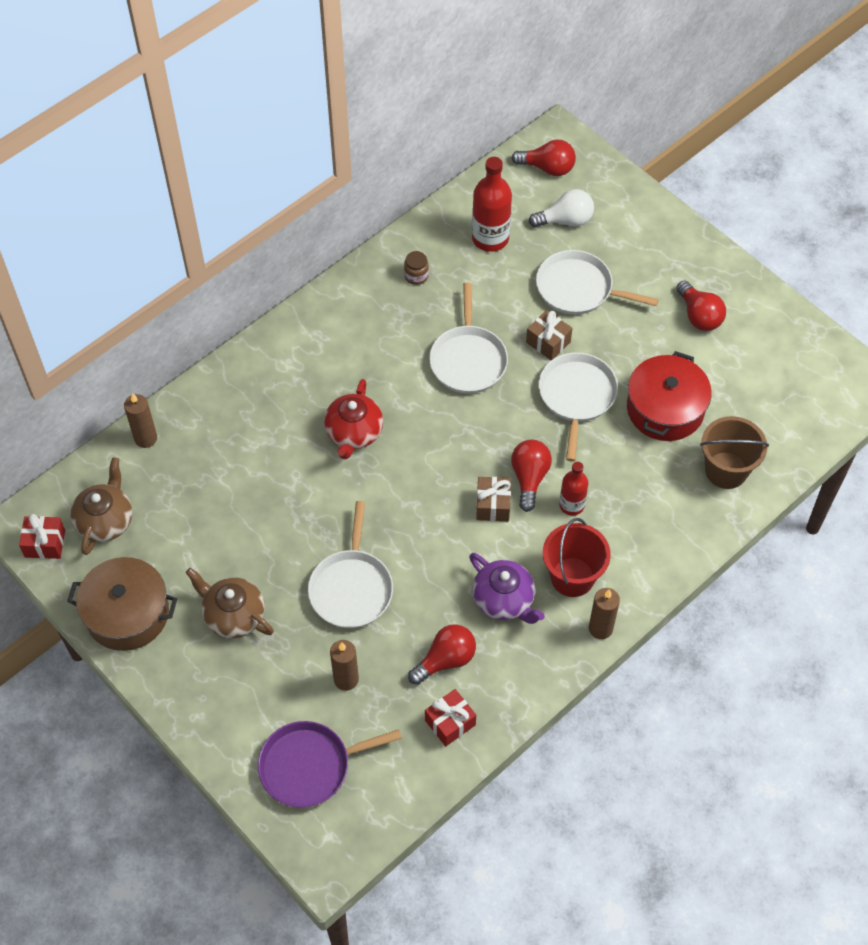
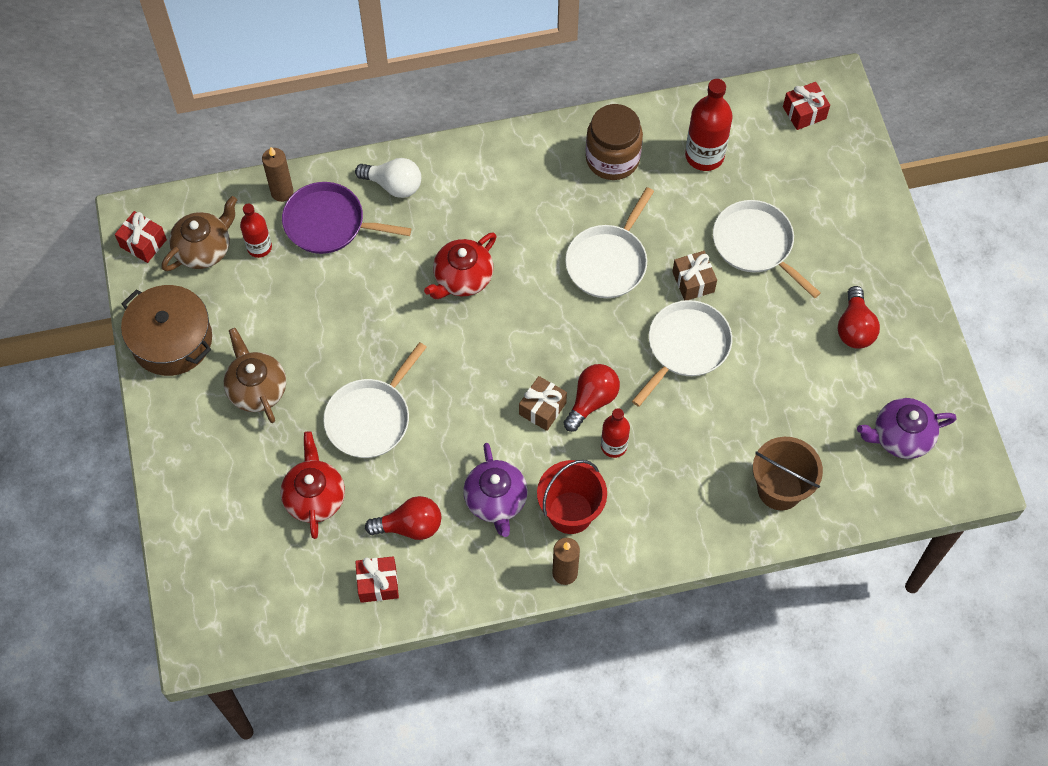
camera: 30 degrees right, 5 degrees up
(156, 495) = (259, 247): none -> red bottle
(310, 766) = (237, 555): purple pan -> purple pan (329, 223)
(346, 679) = (315, 496): brown candle -> red teapot
(416, 276) = (612, 159): brown jar -> brown jar, size x2.17
(547, 168) = (804, 113): red light bulb -> red gift
(565, 220) = (787, 172): white light bulb -> white light bulb (393, 185)
(665, 409) = (761, 401): red pot -> none
(790, 382) = (900, 436): none -> purple teapot

